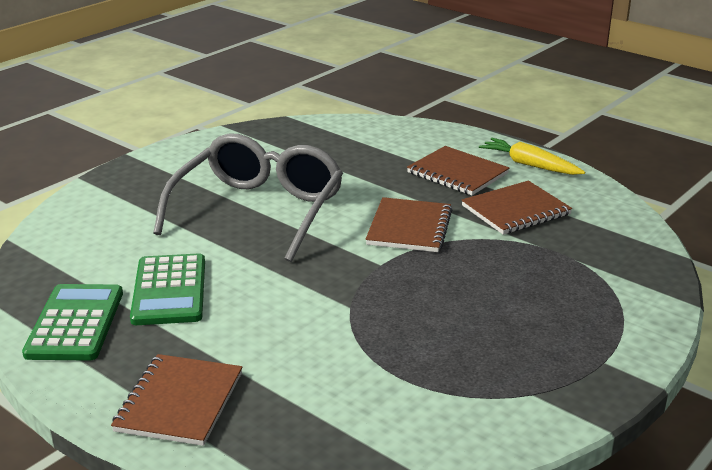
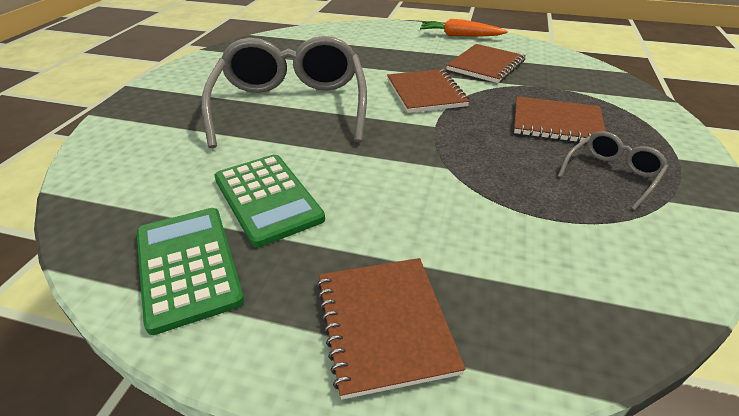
camera: 25 degrees left, 10 degrees up
(457, 173) = (418, 49): brown notebook -> brown notebook (557, 123)
(506, 356) = (611, 174): none -> grey glasses
(529, 165) = (460, 36): yellow carrot -> orange carrot

